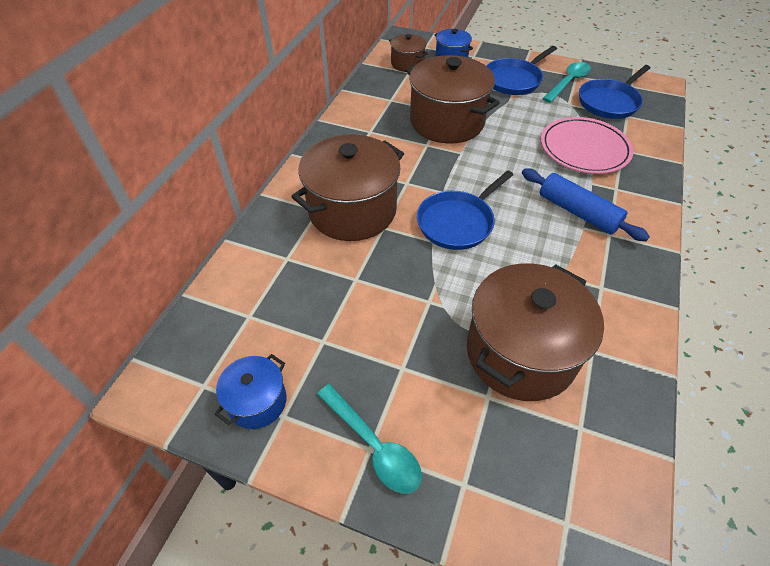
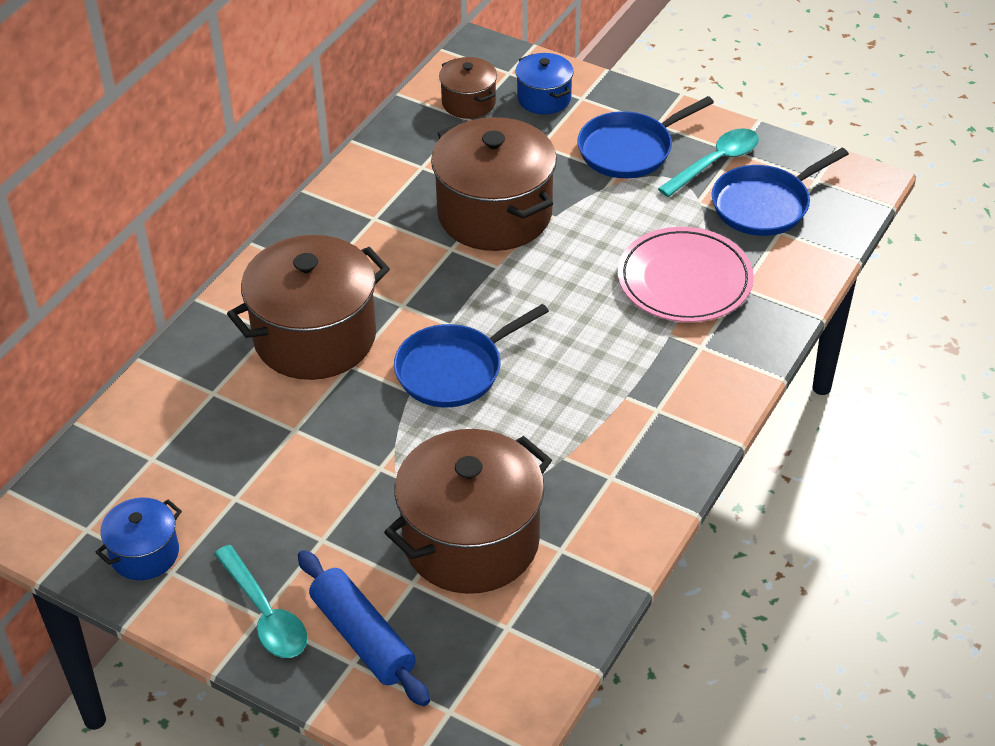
camera: 10 degrees right, 5 degrees down
(577, 212) = (627, 374): blue rolling pin -> blue rolling pin (363, 637)

